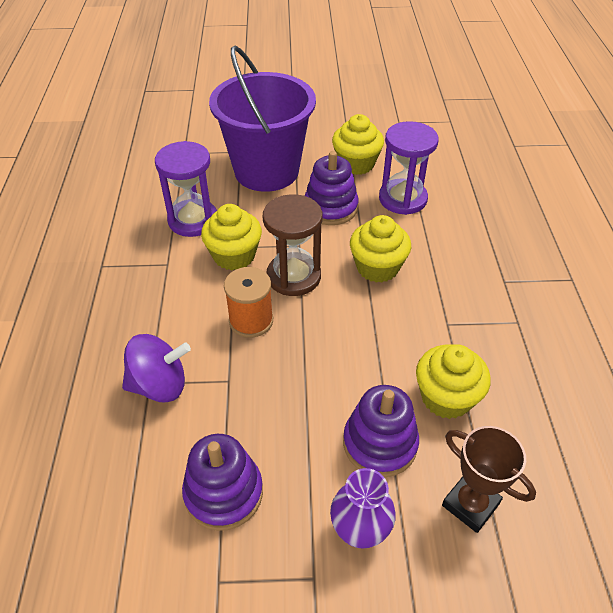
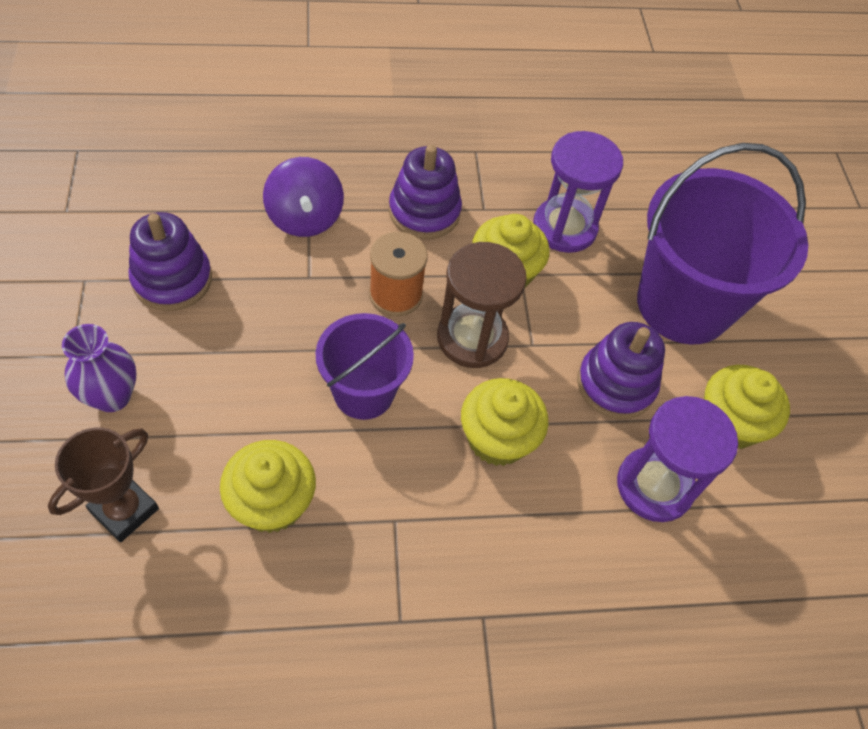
camera: 80 degrees right, 10 degrees up
(345, 341) = (363, 392): none -> purple bucket
(380, 443) = (213, 422): purple stacking toy -> purple stacking toy (424, 212)

